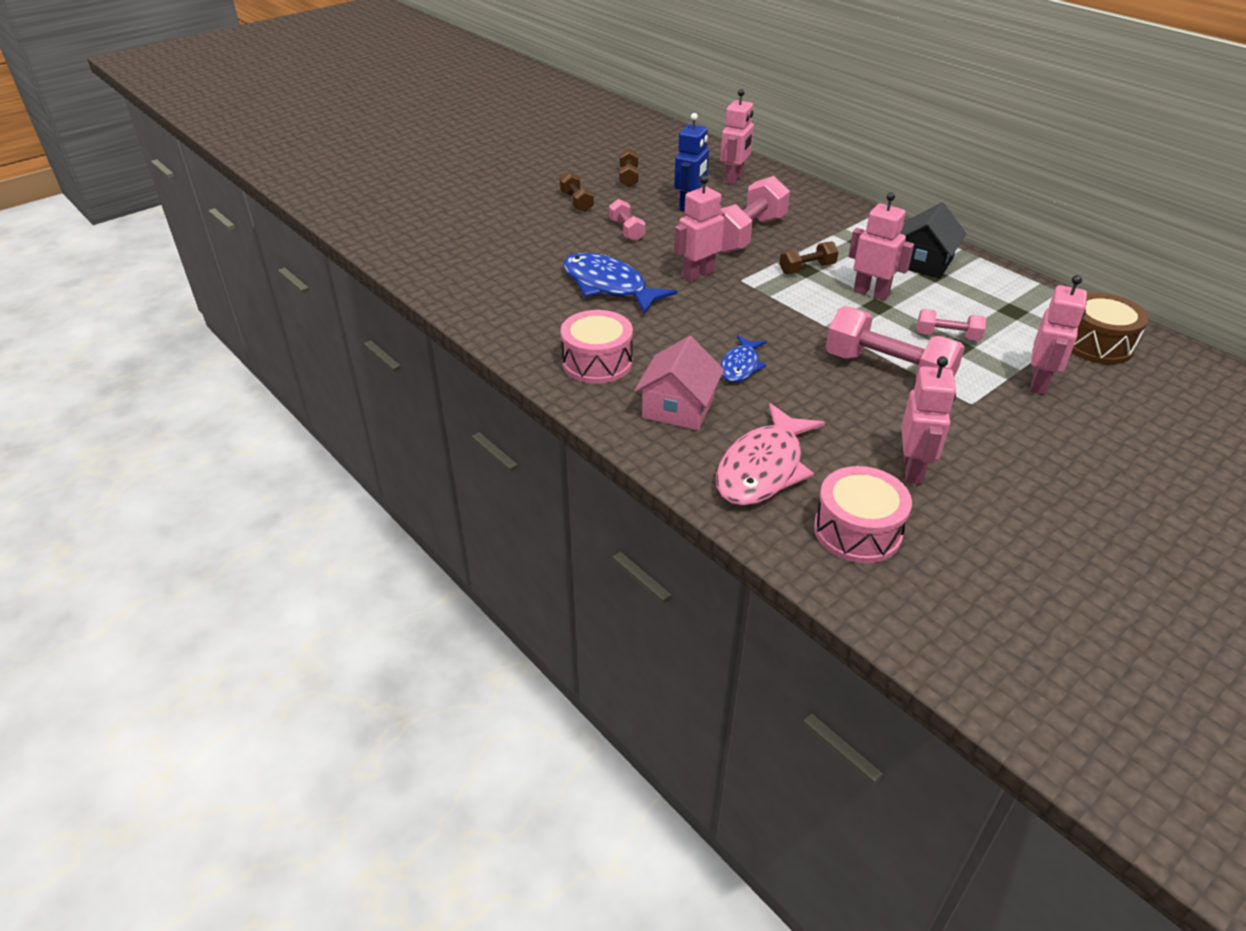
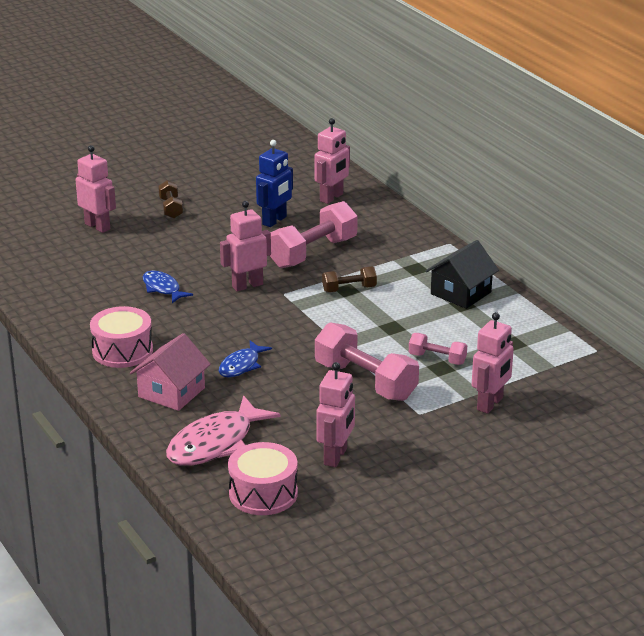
camera: 10 degrees right, 10 degrees down
(608, 286) = (162, 288): blue fish -> blue fish, size x0.57
(626, 230) = (203, 239): pink dumbbell -> none
(628, 178) = (231, 188): brown dumbbell -> none
(871, 293) = (394, 316): pink robot -> pink robot (98, 226)
(1096, 344) = (567, 378): brown drum -> none

